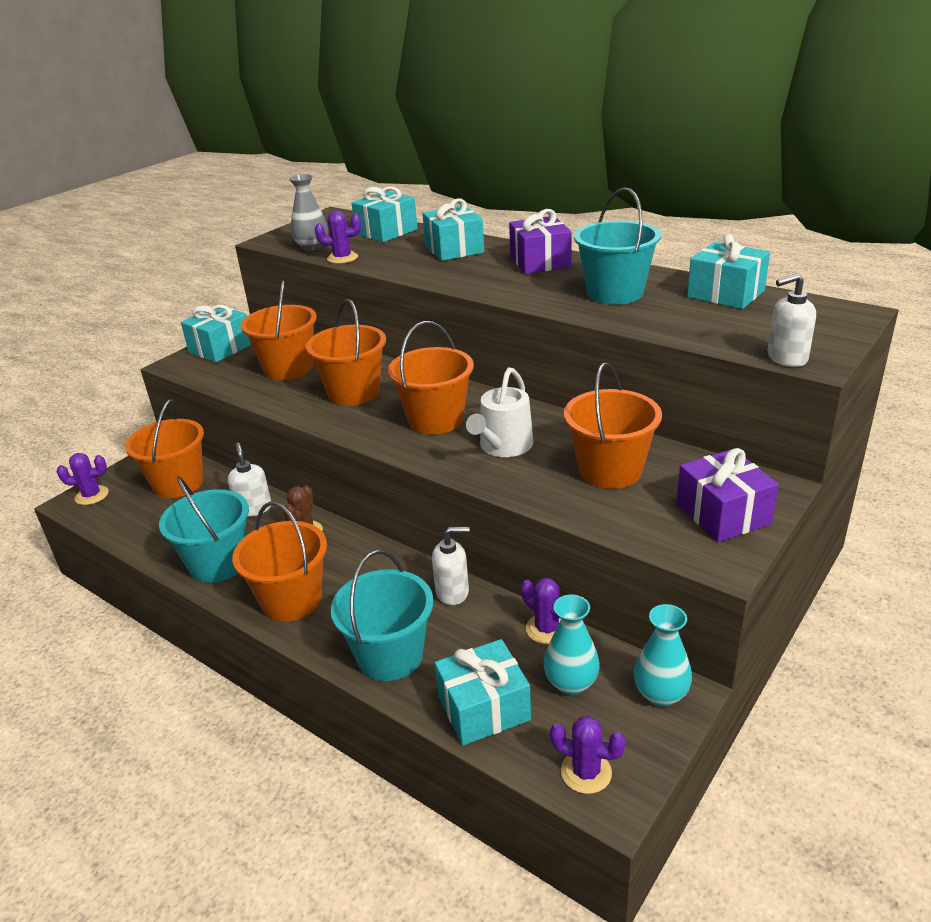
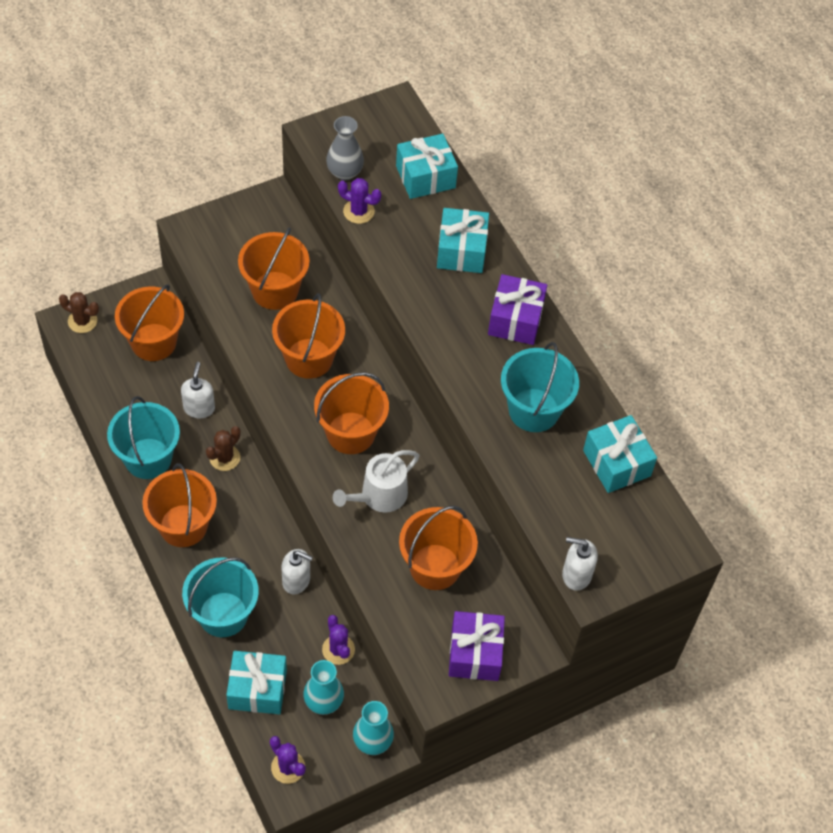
camera: 20 degrees right, 25 degrees up
(92, 495) = (82, 321): purple cactus -> brown cactus
(221, 348) = (234, 223): turquoise gift -> none

